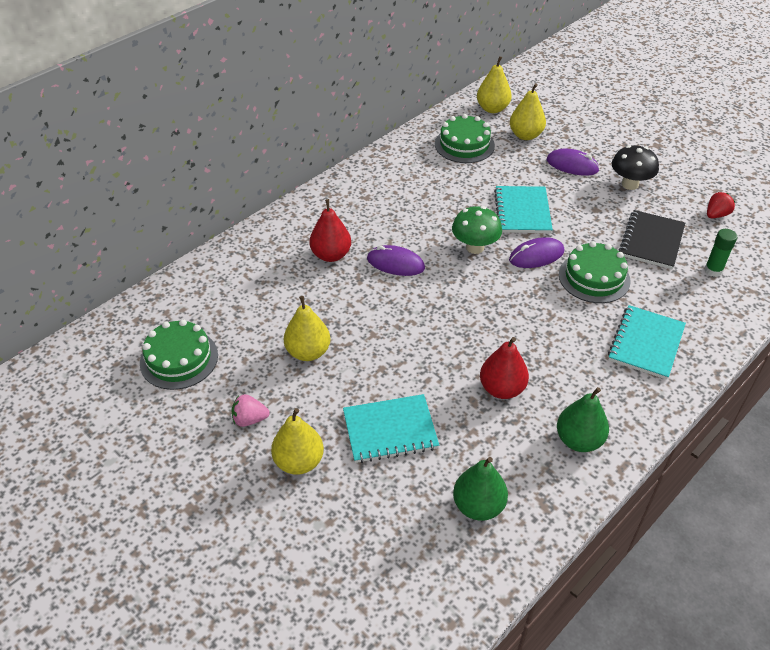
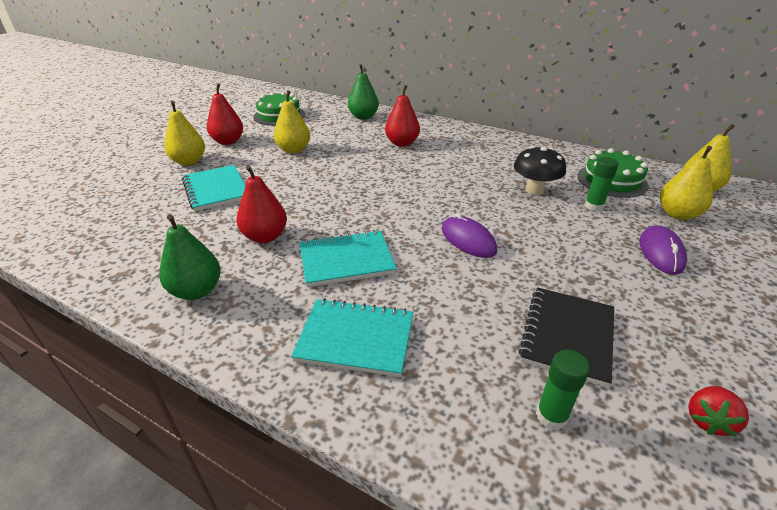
camera: 75 degrees right, 10 degrees down
(250, 419) = (228, 141): pink strawberry -> red pear
(395, 263) = (408, 168): purple mouse -> none
(475, 247) = (455, 203): green mushroom -> none
(478, 506) = (128, 238): green pear -> green pear (363, 117)
(503, 171) = (593, 206): none -> green glue stick
(522, 211) = (535, 224): turquoise notebook -> turquoise notebook (346, 260)
(594, 277) = (457, 285): green cake -> none
(630, 184) = (678, 307): black mushroom -> black mushroom (534, 190)
(651, 241) = (567, 336): black notebook -> black notebook turned 75 degrees counterclockwise
(716, 215) = (708, 420): red strawberry -> red strawberry turned 90 degrees clockwise

